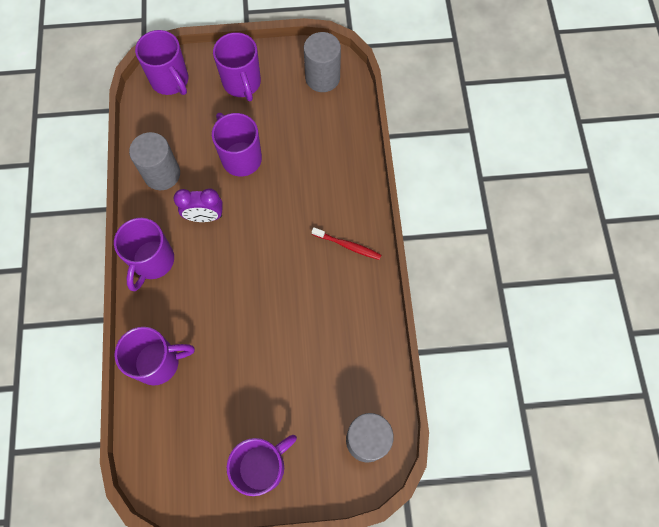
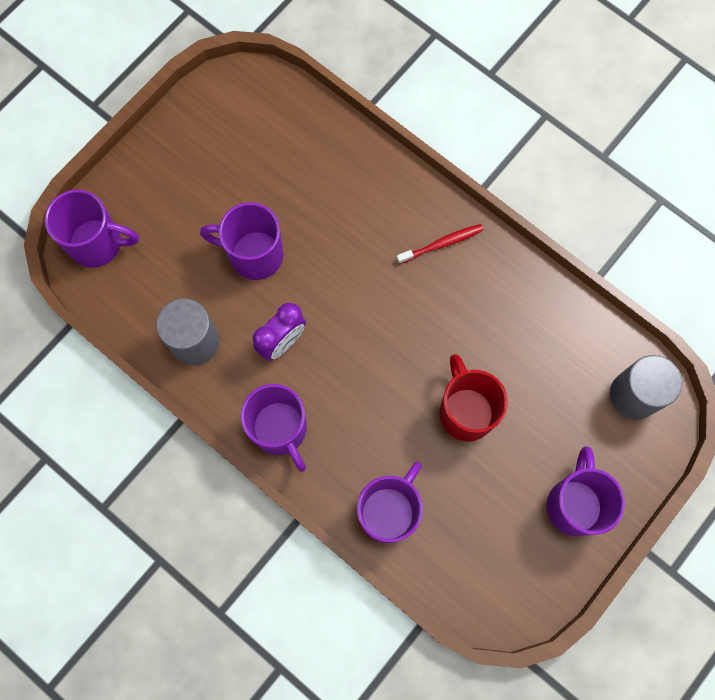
camera: 45 degrees left, 5 degrees up
(242, 83) = (174, 181): purple mug -> none
(260, 350) = (466, 411): none -> red mug
(322, 78) = (247, 105): grey cylinder -> none

